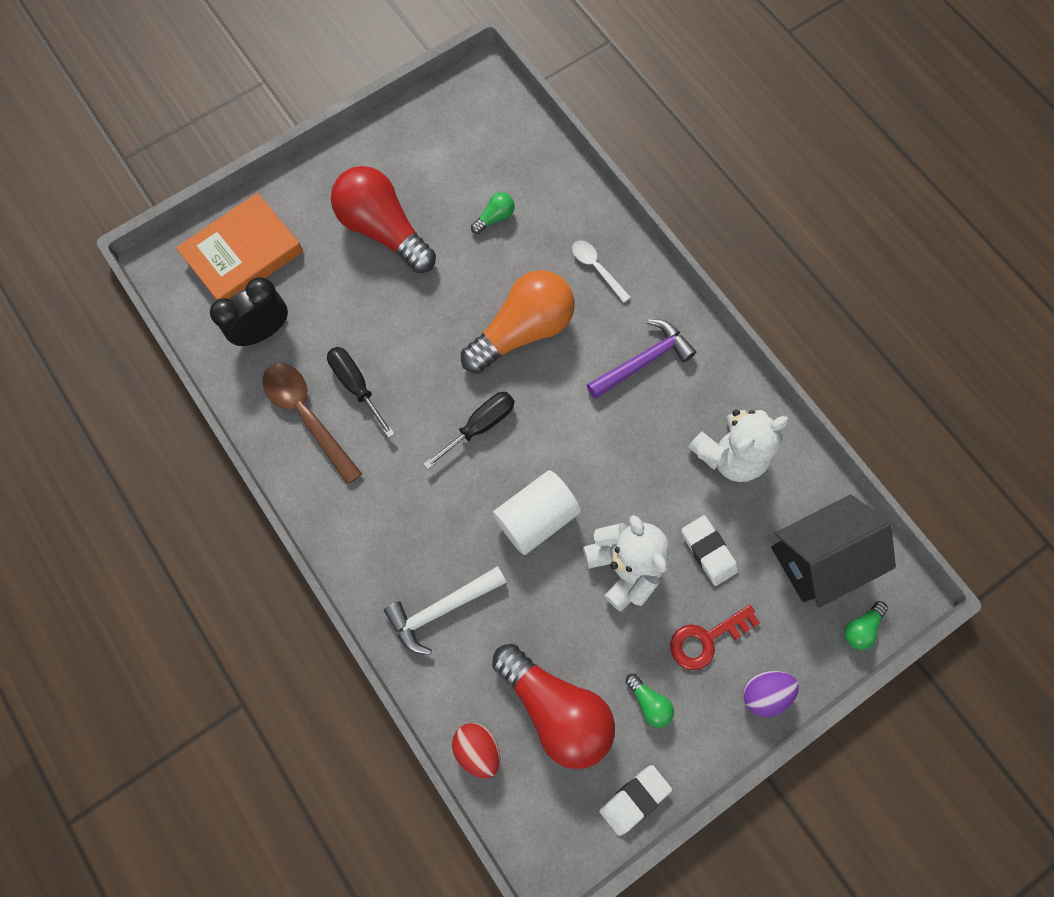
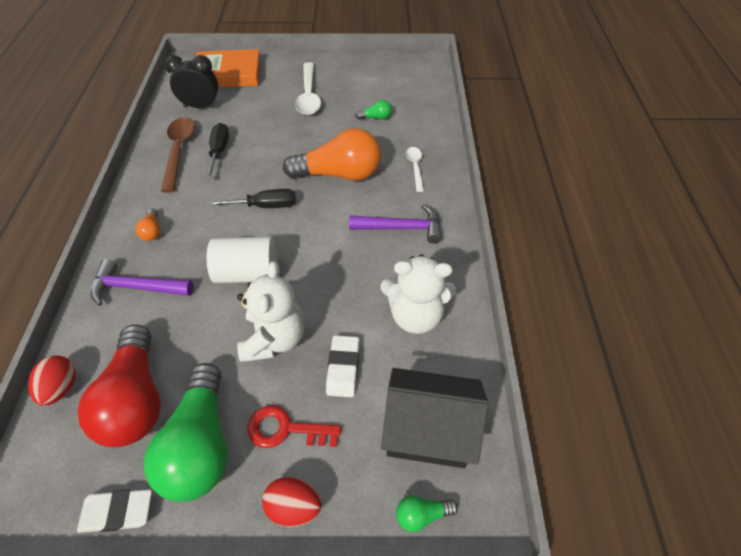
camera: 35 degrees right, 20 degrees down
(384, 230) = (308, 96): red light bulb -> white spoon
(388, 538) = (152, 231): none -> orange light bulb
(441, 609) = (137, 287): white hammer -> purple hammer
(649, 702) = (201, 444): green light bulb -> green light bulb, size x2.42
(764, 693) = (294, 506): purple egg -> red egg

